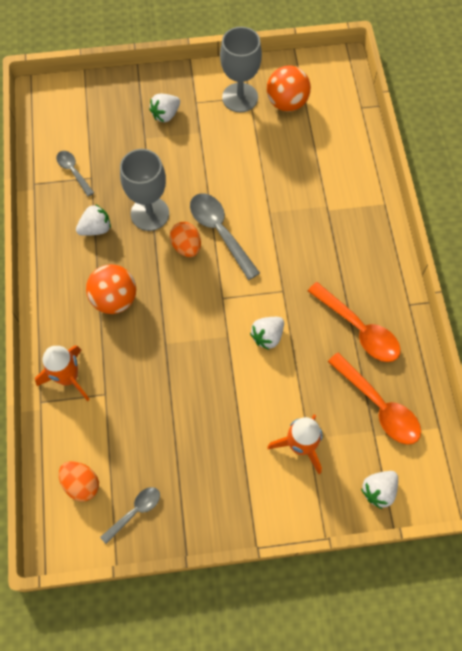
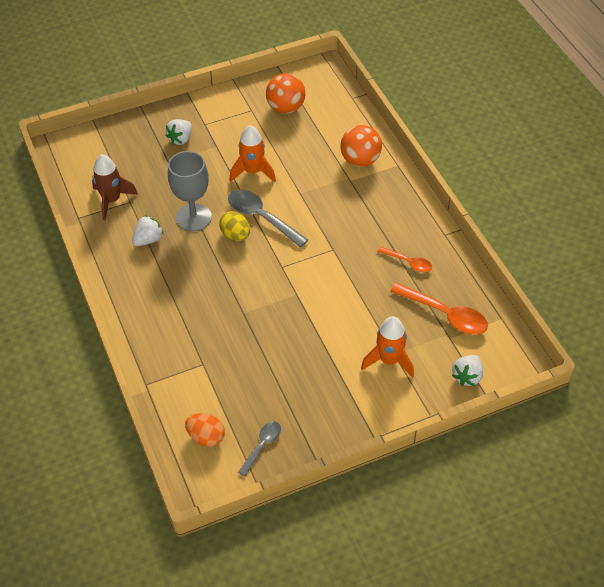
camera: 15 degrees left, 15 degrees down
(68, 378) = (165, 359): orange rocket -> orange rocket (253, 172)
(73, 171) = (111, 200): grey spoon -> brown rocket
(115, 299) = (185, 290): orange ball -> orange ball (360, 160)
(186, 246) = (235, 235): orange egg -> yellow egg
(240, 97) = (243, 112): grey goblet -> none
(267, 336) = (331, 286): white strawberry -> none
(359, 329) = (408, 262): orange spoon -> orange spoon, size x0.58

